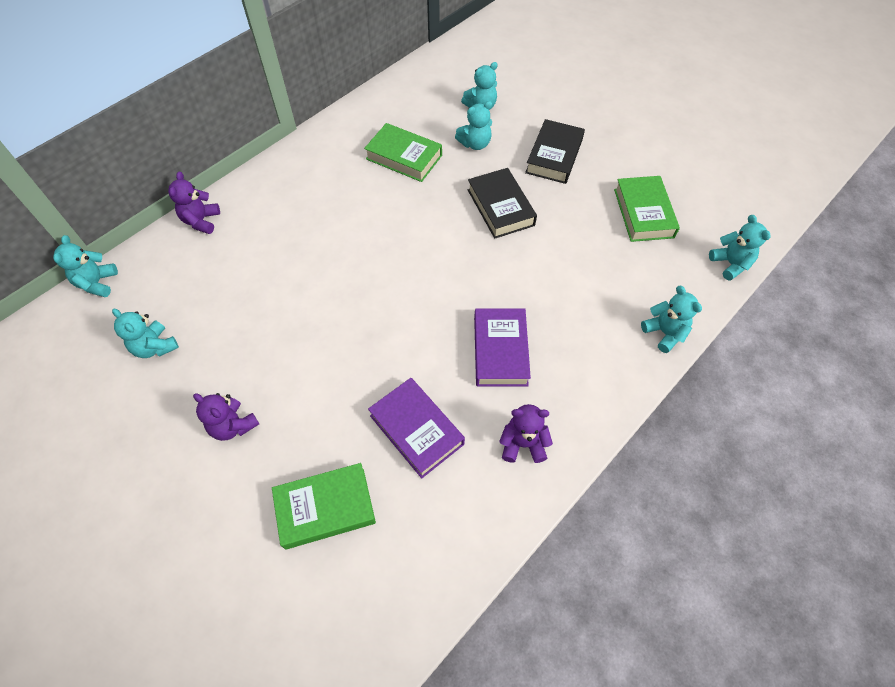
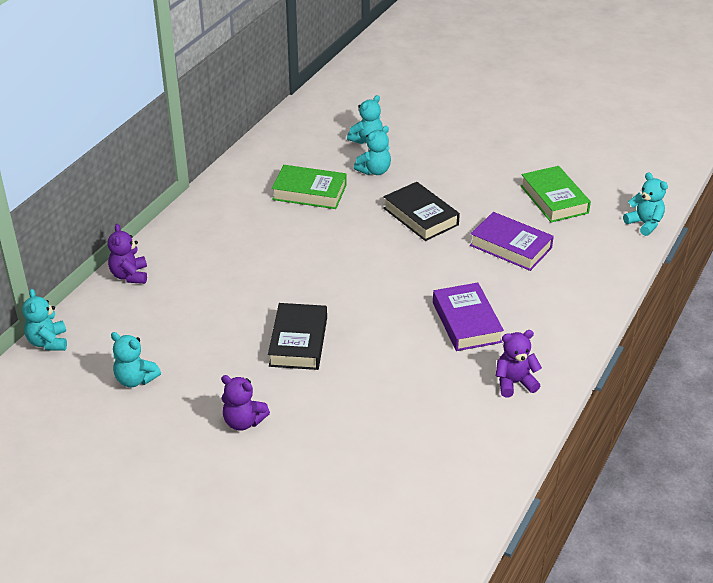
camera: 15 degrees left, 20 degrees down
(325, 508) = (359, 461): green book -> none
(416, 429) = (416, 391): purple book -> purple book (511, 246)
(554, 156) = (454, 169): black book -> black book (298, 342)
(664, 333) = (606, 283): turquoise teddy bear -> none

